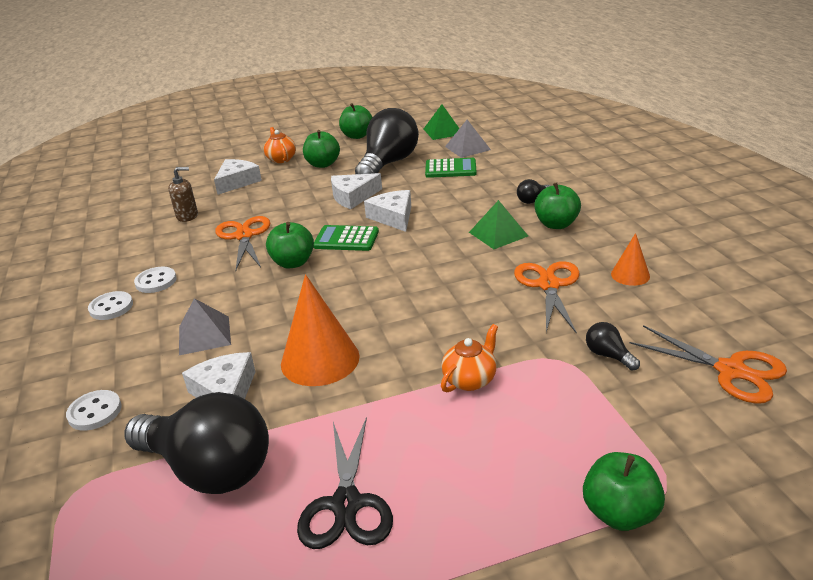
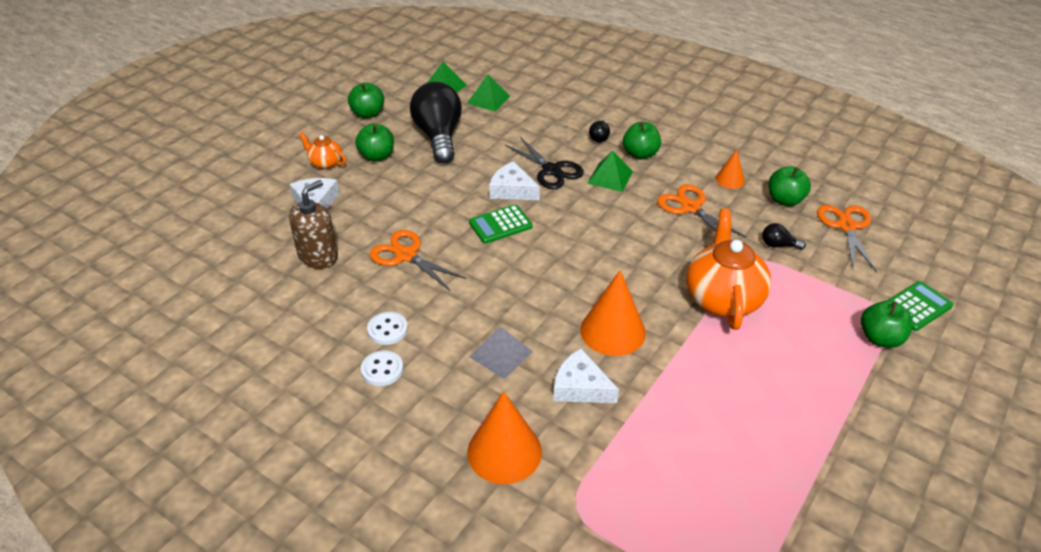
camera: 40 degrees left, 10 degrees up
(95, 412) = (504, 451): white button -> orange cone
(187, 216) = (318, 256): brown soap dispenser -> brown soap dispenser, size x1.53
(209, 469) = (643, 440): black light bulb -> none
(293, 263) = (485, 263): green apple -> green apple (785, 200)
(346, 504) = (750, 412): black scissors -> black scissors (551, 170)
(353, 197) = (452, 182): white cheese -> none
(450, 169) = (500, 126): green calculator -> green calculator (916, 306)
(467, 148) = (488, 99): grey pyramid -> green pyramid
(470, 379) = (722, 298): orange teapot -> orange teapot, size x1.99
(730, 371) = (846, 226): orange scissors -> orange scissors turned 90 degrees counterclockwise

